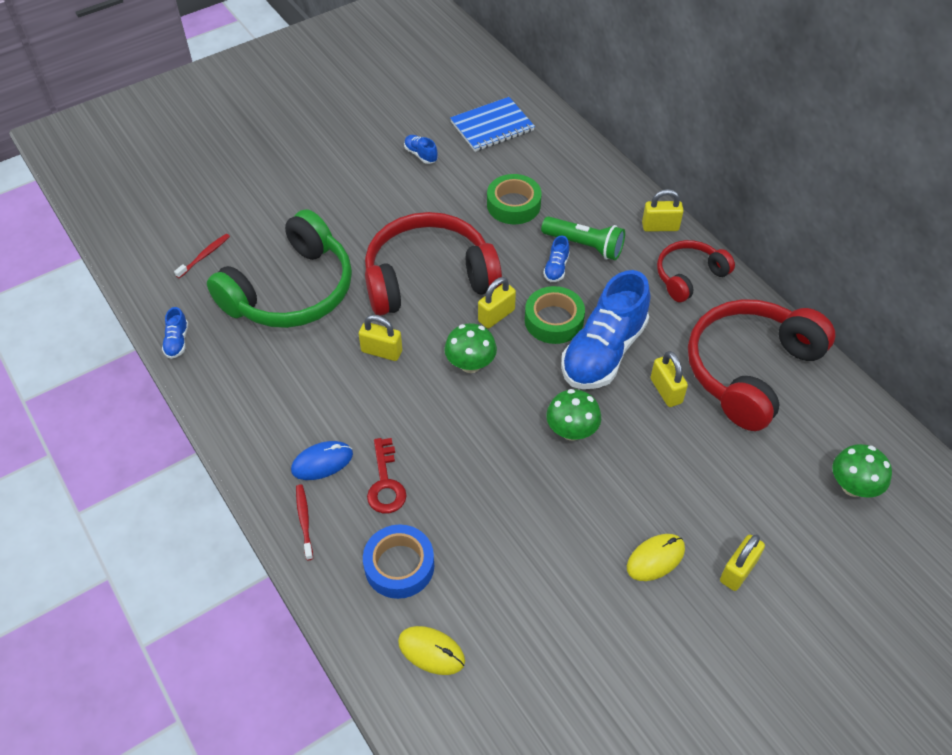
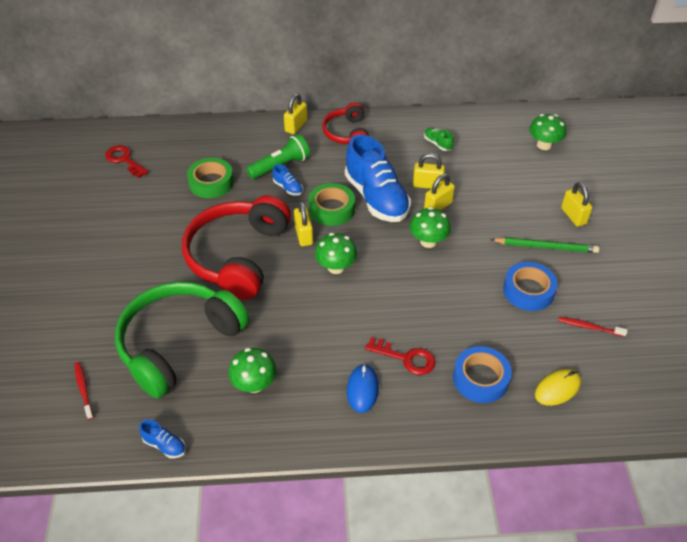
camera: 60 degrees left, 5 degrees down
(278, 372) = (254, 384): none -> green mushroom
(292, 291) = (178, 343): green headphones -> green headphones turned 120 degrees counterclockwise
(304, 521) = (409, 422): red toothbrush -> red toothbrush (589, 327)
(381, 351) = (285, 311): yellow padlock -> yellow padlock (438, 206)
(421, 155) = (111, 209): blue shoe -> none
(492, 126) = (124, 160): blue notebook -> red key
(565, 566) = (528, 291): none -> blue tape
(655, 558) = (546, 247): yellow mouse -> green pencil
(749, 370) = (437, 144): red headphones -> green shoe

